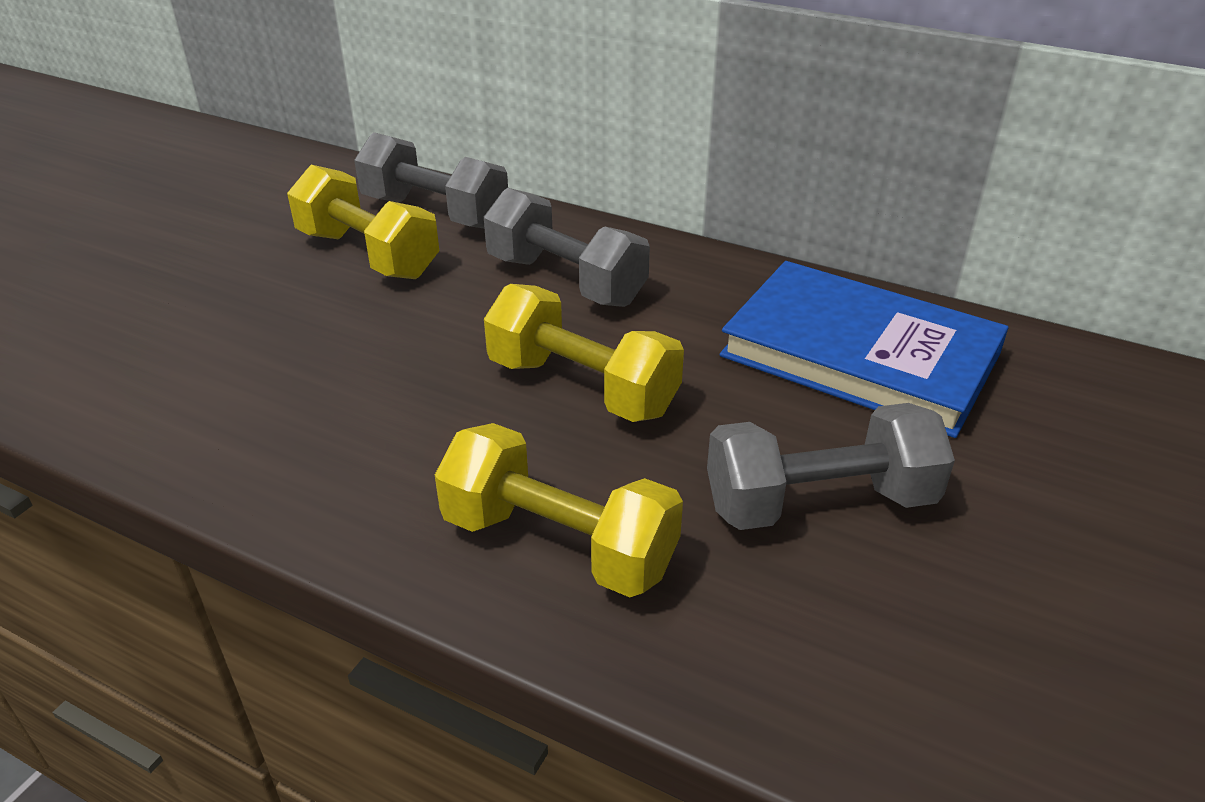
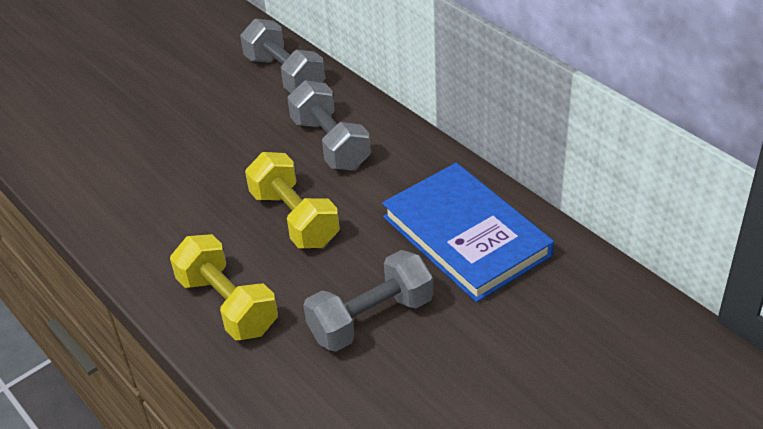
camera: 25 degrees right, 5 degrees up
(368, 254) = (230, 100): yellow dumbbell -> none
(819, 503) = (371, 319): grey dumbbell -> grey dumbbell turned 45 degrees counterclockwise

